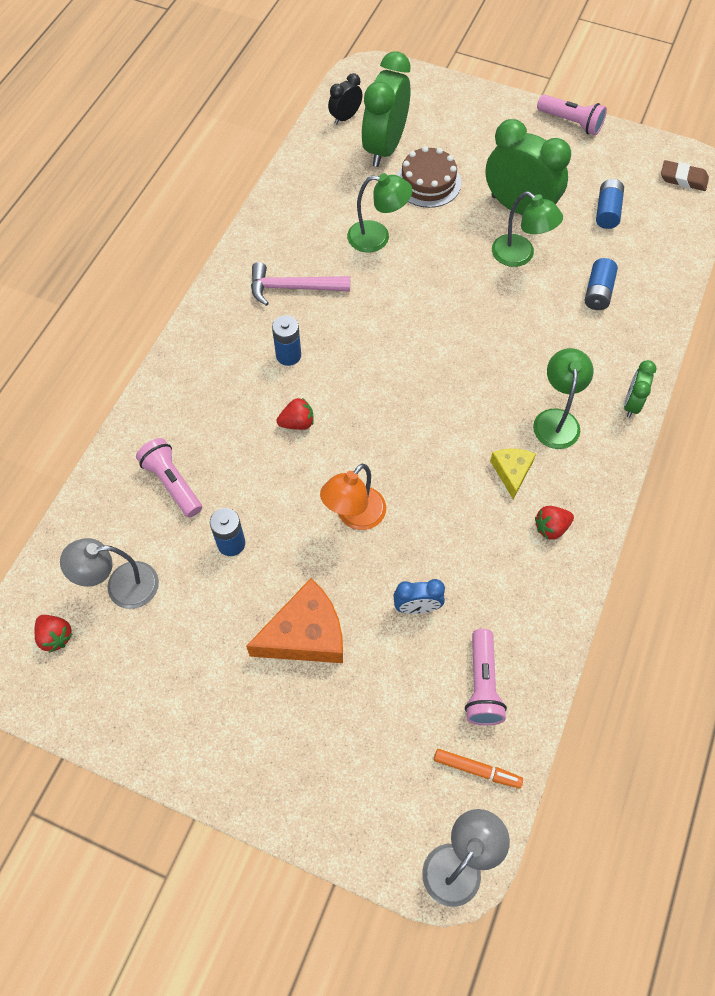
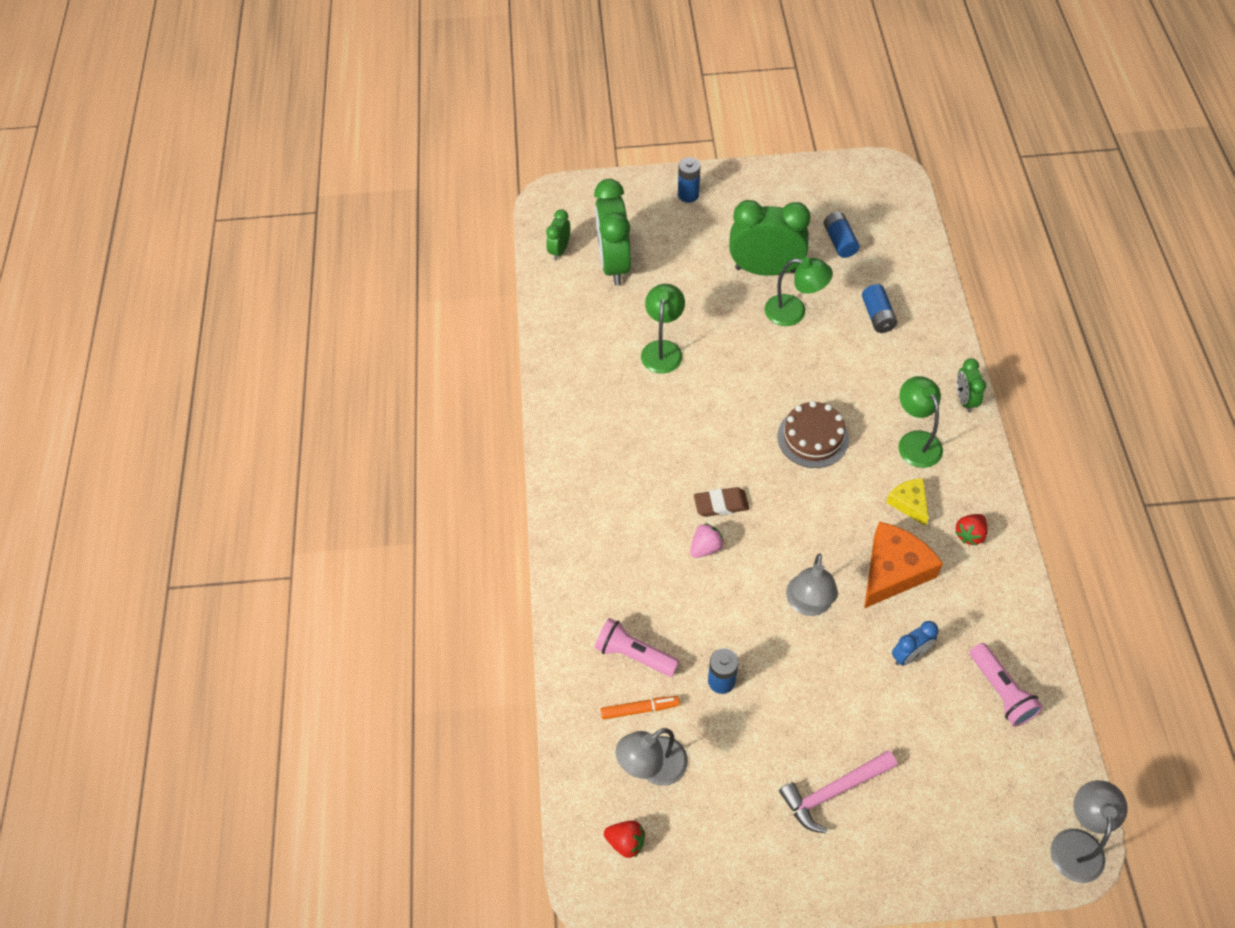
camera: 25 degrees left, 5 degrees down
(288, 355) = (657, 491): blue battery -> blue battery (688, 195)
(293, 288) = (620, 428): pink hammer -> pink hammer (834, 791)
(297, 423) = (706, 547): red strawberry -> pink strawberry
(305, 634) = (835, 725): orange cheese -> orange cheese (893, 571)
(345, 117) = (559, 250): black clock -> green clock
(354, 516) = (808, 604): orange lamp -> grey lamp
(377, 237) = (663, 349): green lamp -> green lamp turned 60 degrees counterclockwise
(428, 182) = (673, 280): brown cake -> brown cake (813, 437)
(477, 770) = (1042, 762): orange marker -> orange marker (639, 709)
(571, 122) = (758, 174): pink flashlight -> none
(683, 179) = (882, 186): brown eraser -> brown eraser (721, 504)

